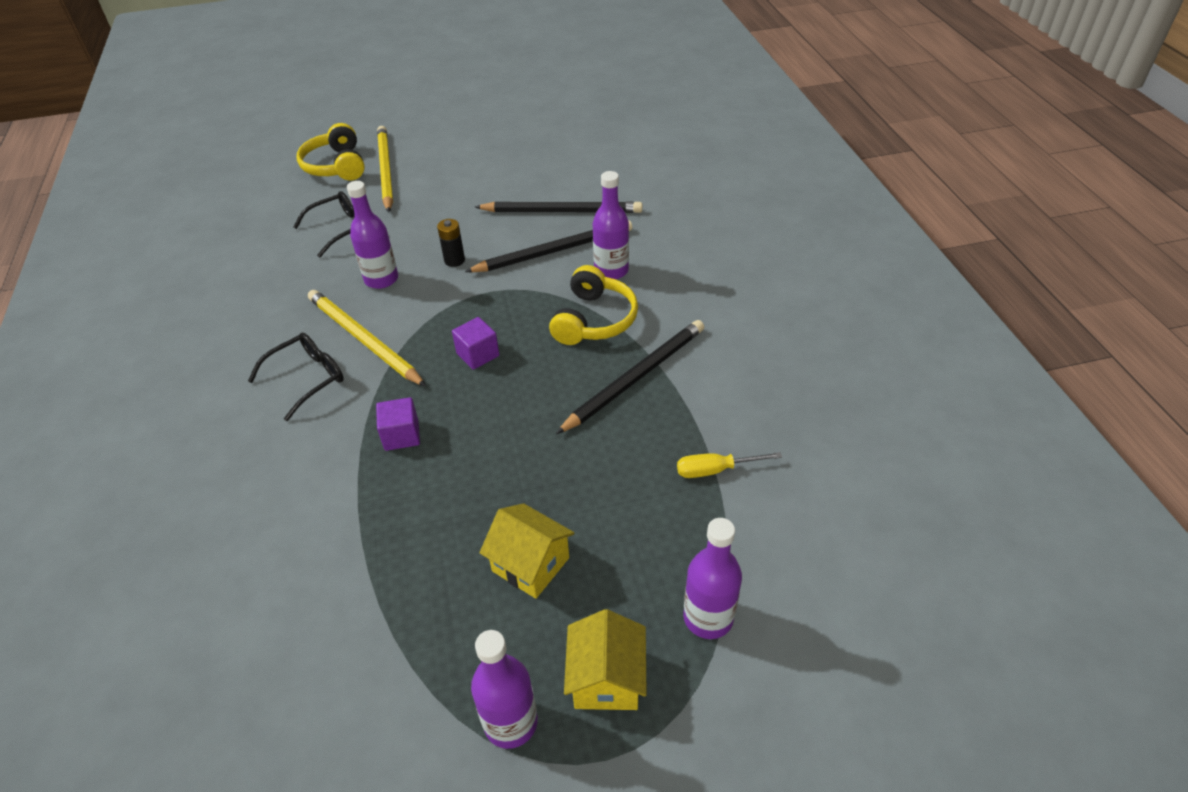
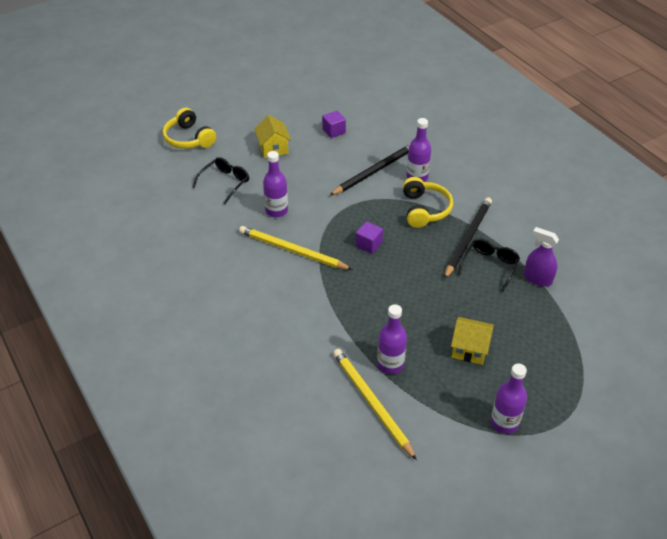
camera: 20 degrees left, 0 degrees up
(306, 379) = (273, 282): black glasses -> black glasses (489, 266)
(385, 170) = (226, 136): yellow pencil -> yellow pencil (371, 403)
(401, 435) = (354, 300): purple cube -> purple cube (334, 131)
(454, 260) = (315, 189): black battery -> none
(562, 211) = (363, 144): black pencil -> none
(606, 679) = (539, 391): yellow house -> yellow house (273, 148)
(708, 617) = (572, 351): purple bottle -> purple bottle (390, 364)
(715, 470) = (537, 278): yellow screwdriver -> purple spray bottle

